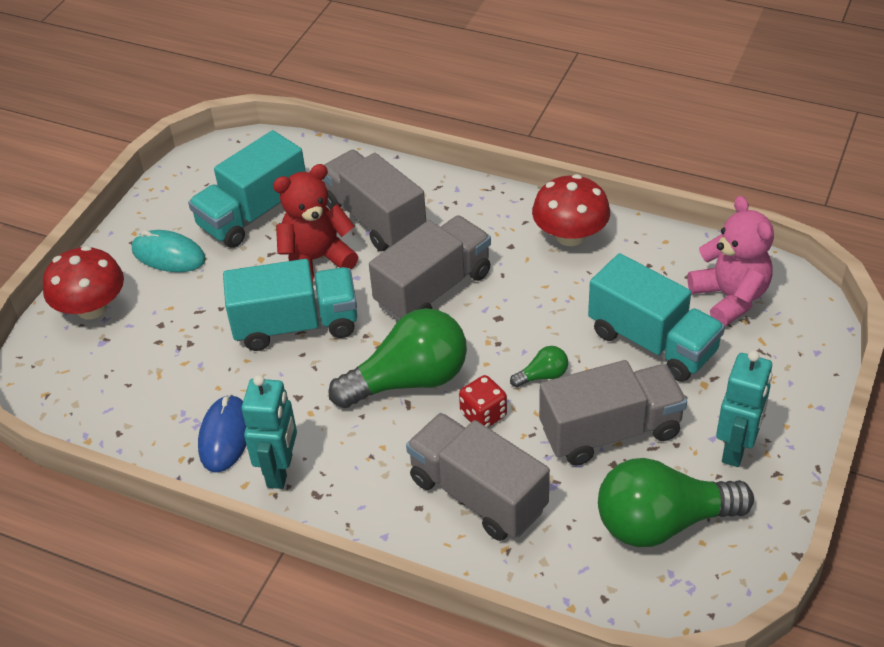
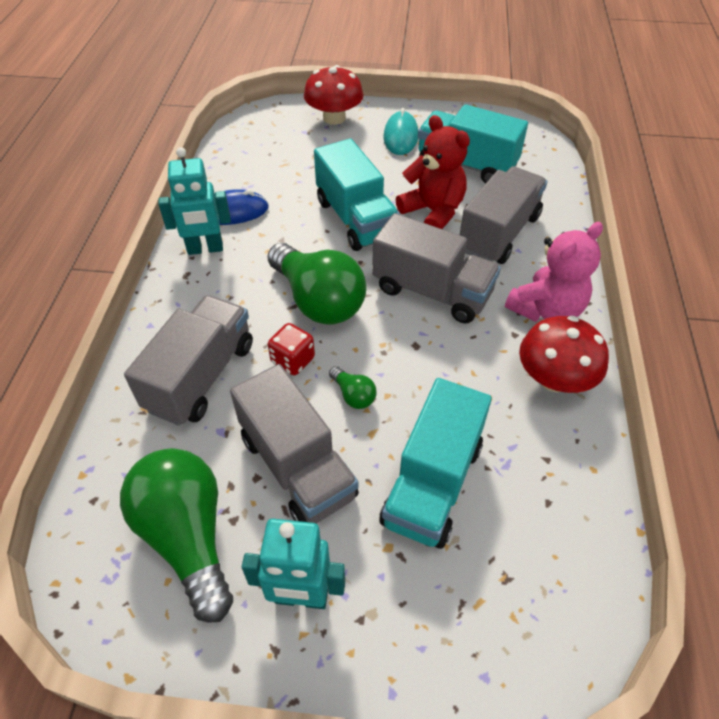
camera: 70 degrees right, 5 degrees up
(730, 298) = (534, 554): pink teddy bear -> pink teddy bear (546, 310)

